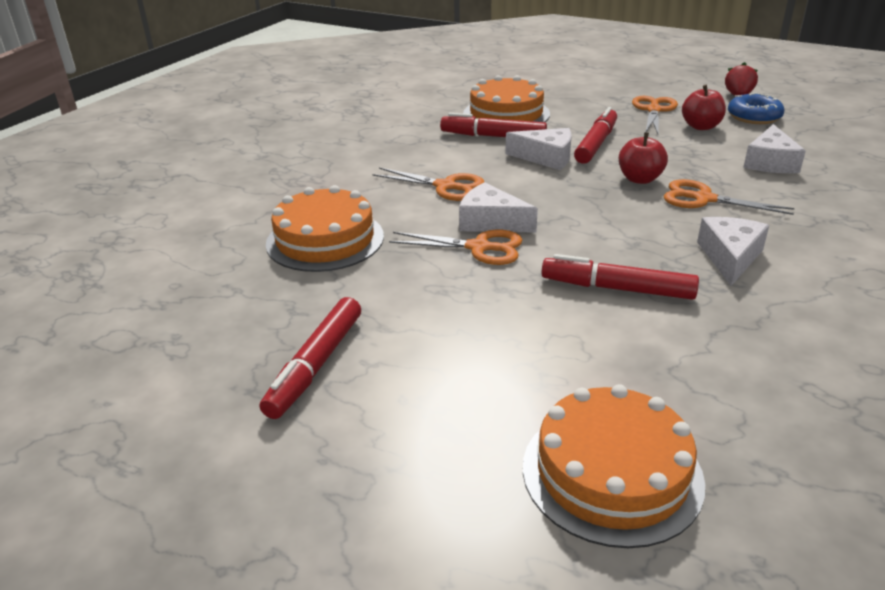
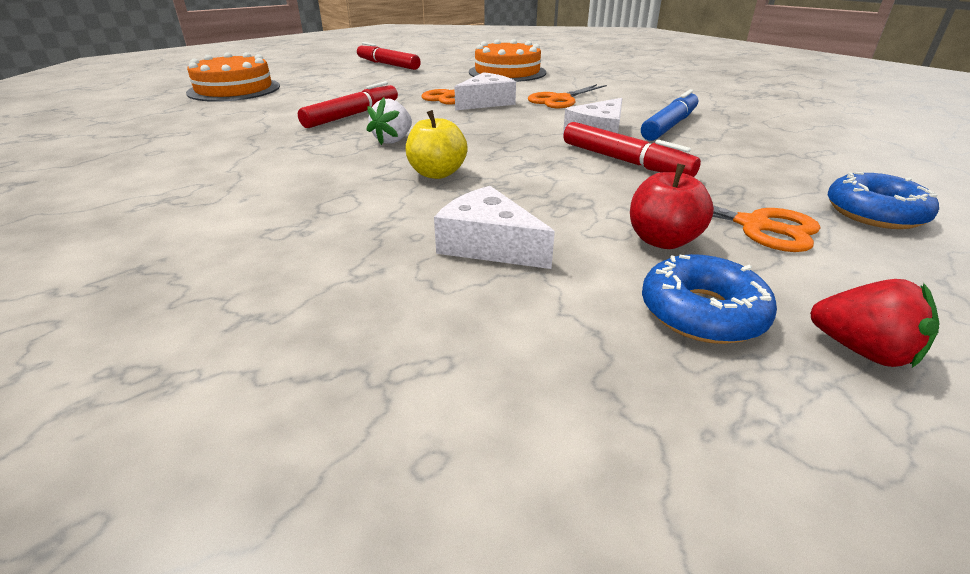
camera: 110 degrees right, 0 degrees up
(493, 136) = (669, 126): red marker -> blue marker
(506, 114) = (744, 140): orange cake -> none
(601, 89) = (874, 213): none -> blue donut
(640, 179) = (511, 159): red apple -> none
(661, 237) = (393, 140): none -> white strawberry
(703, 199) = (437, 173): orange scissors -> yellow apple
(730, 257) = (330, 153): white cheese -> none

